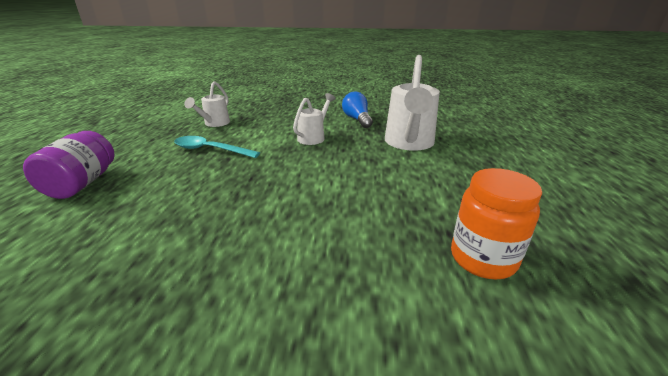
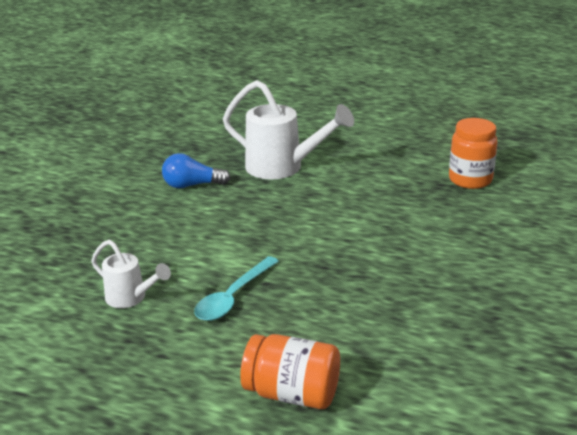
camera: 75 degrees left, 0 degrees up
(82, 183) = (292, 394): purple jar -> orange jar
(314, 137) = (232, 220): white watering can -> none

